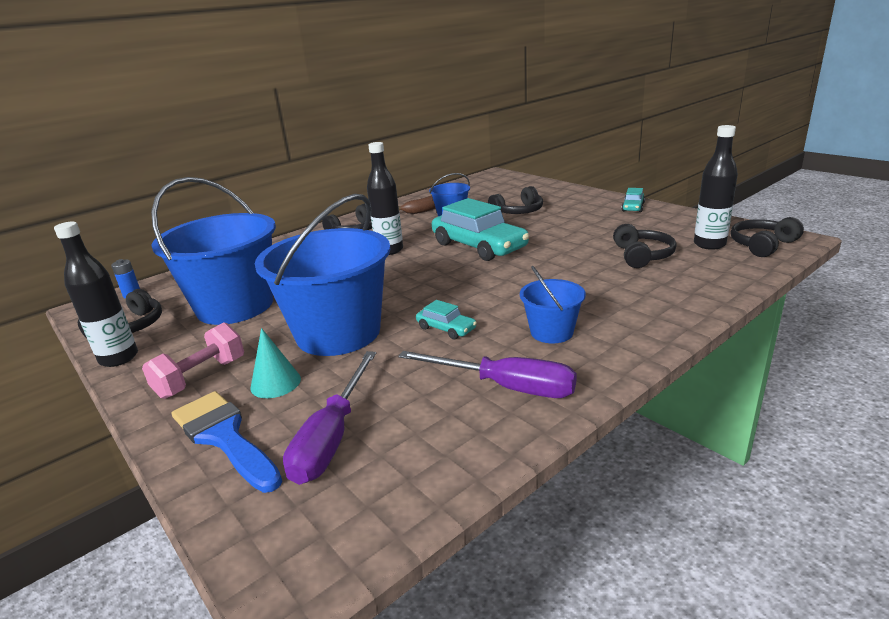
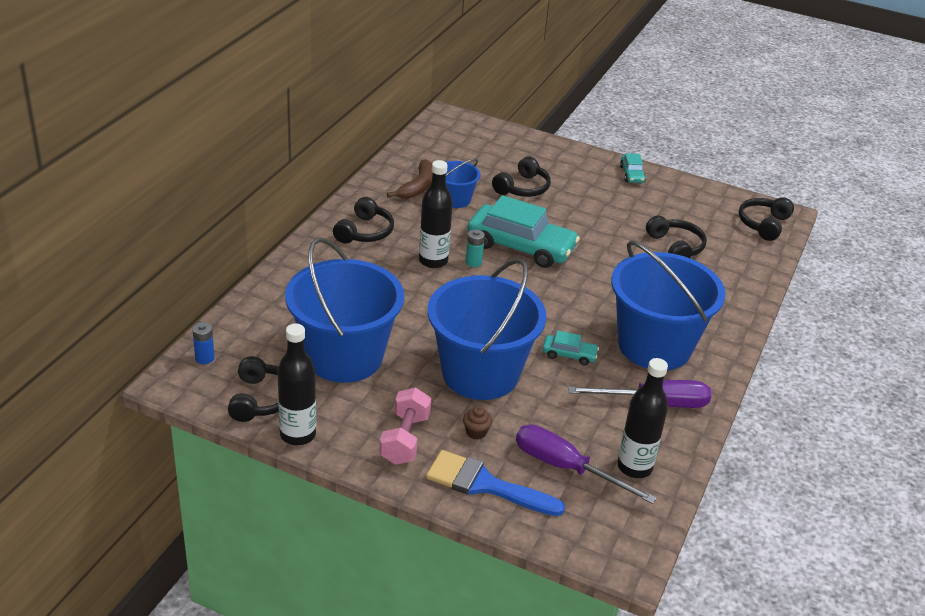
camera: 30 degrees left, 10 degrees up
(275, 383) = (476, 432): turquoise cone -> brown cupcake
(332, 437) = (566, 467): purple screwdriver -> purple screwdriver turned 135 degrees clockwise
(424, 253) = (473, 262): none -> turquoise battery
(551, 332) = (654, 346): blue bucket -> blue bucket, size x2.10
(709, 244) = (723, 227): black bottle -> black bottle (634, 467)

